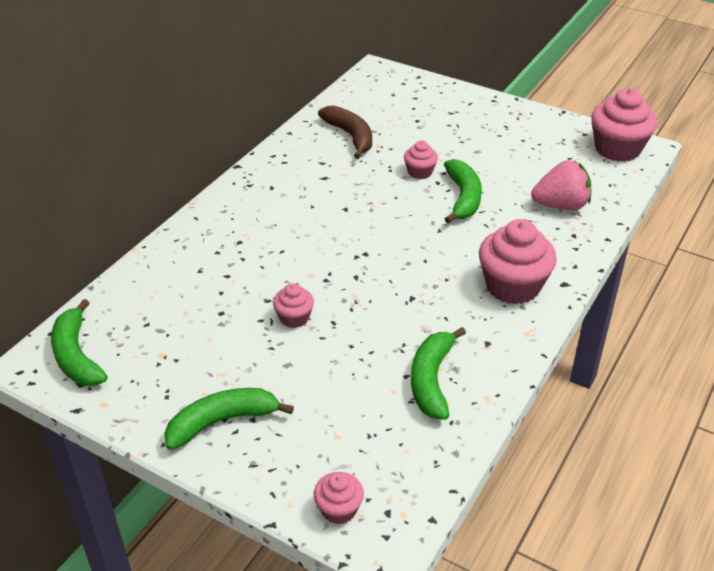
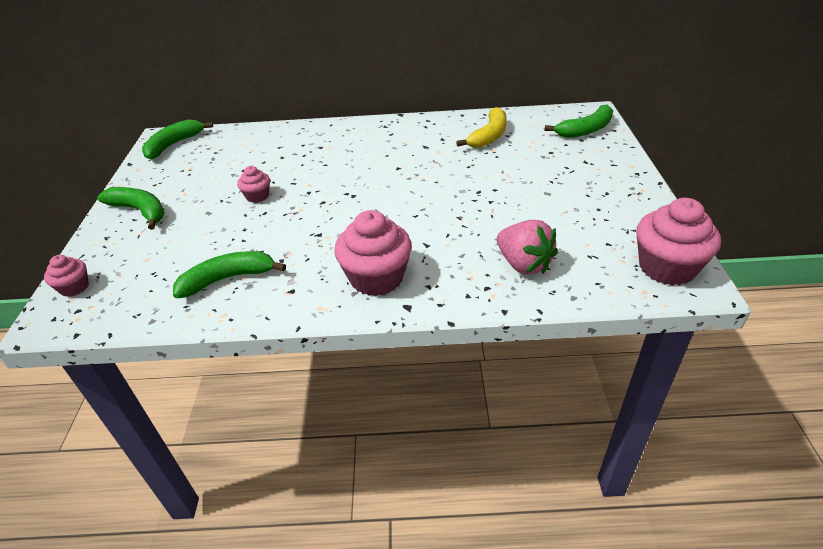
camera: 60 degrees right, 0 degrees up
(350, 136) = (489, 136): brown banana -> yellow banana
(420, 172) = (481, 179): pink cupcake -> none
(463, 198) = (472, 210): green banana -> green banana (585, 130)

